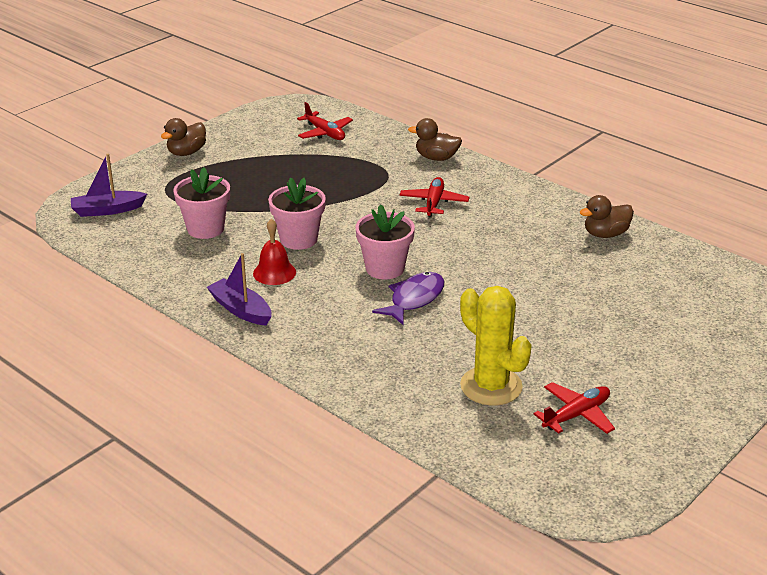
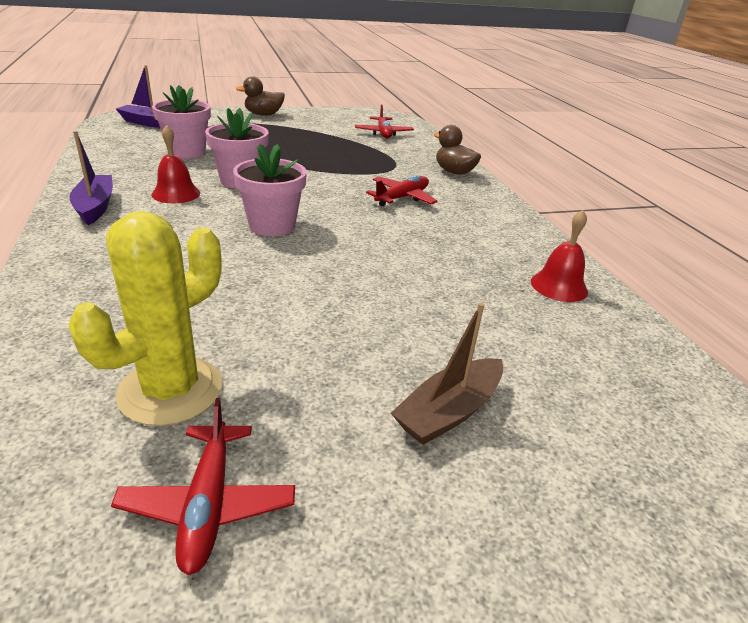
camera: 30 degrees right, 0 degrees up
(414, 299) = (252, 260): purple fish -> none
(491, 386) = (170, 390): yellow cactus -> yellow cactus turned 45 degrees clockwise
(576, 415) = (208, 504): red plane -> red plane turned 90 degrees clockwise
(605, 234) = (559, 286): brown duck -> red bell
(625, 333) = (449, 412): none -> brown boat

